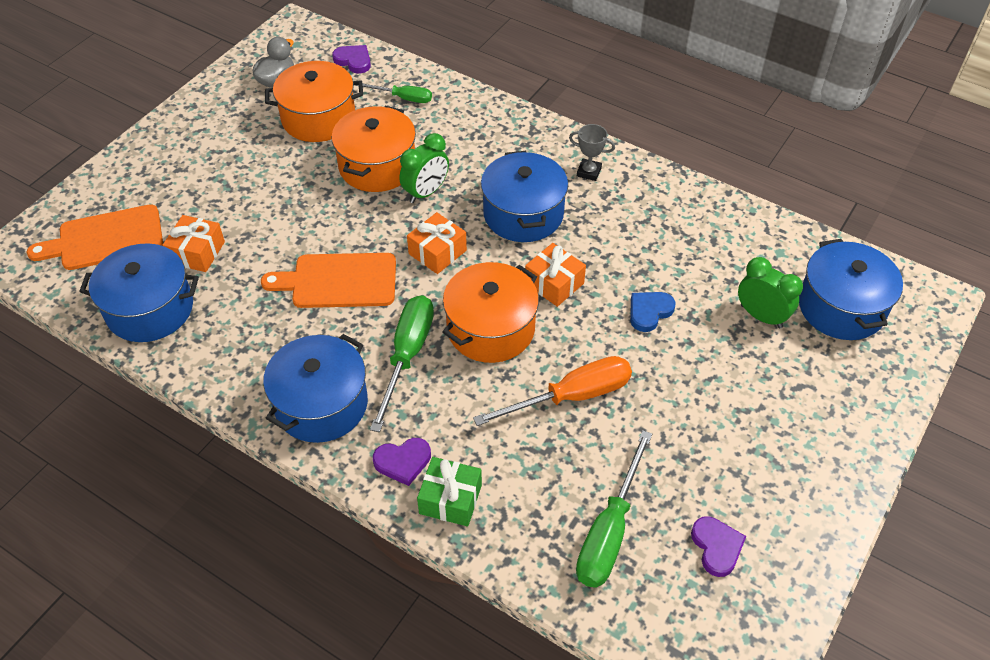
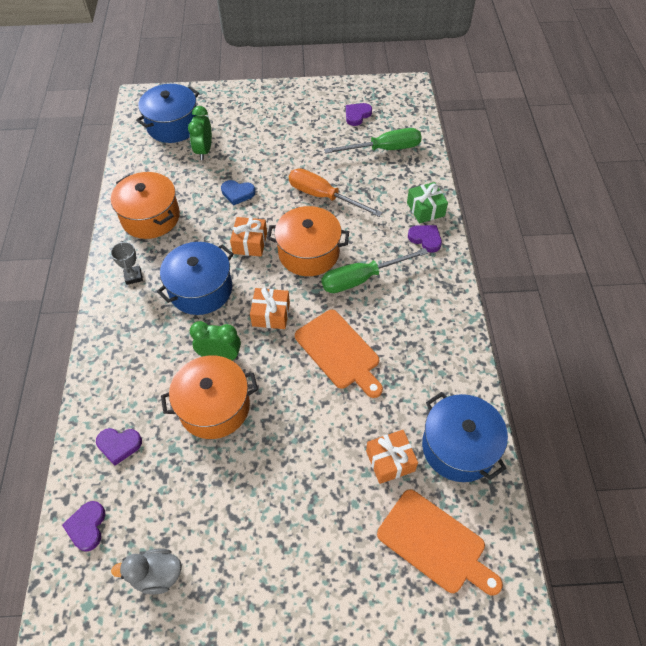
camera: 125 degrees left, 5 degrees up
(318, 118) = (186, 494): orange pot -> orange pot (150, 217)
(321, 404) = (429, 296): blue pot -> none
(403, 98) = (119, 445): green screwdriver -> purple heart

